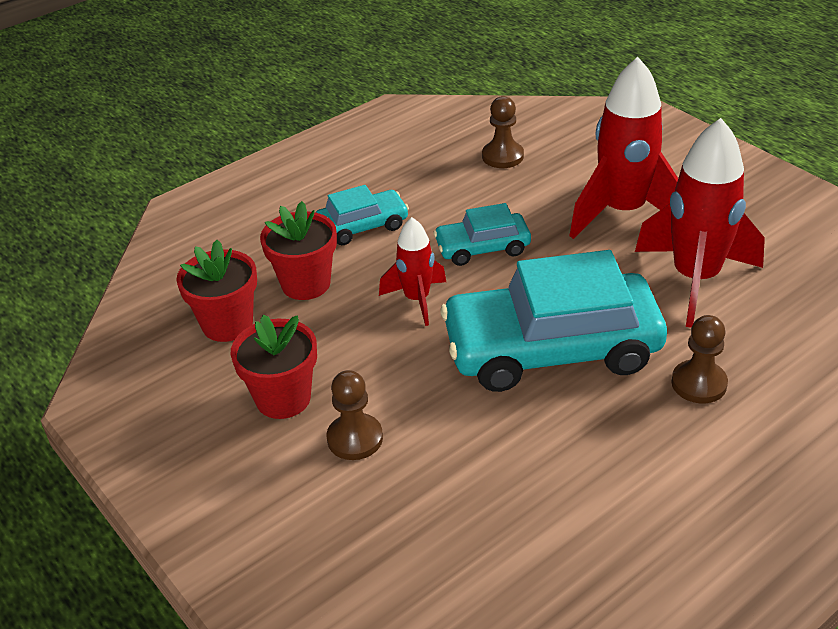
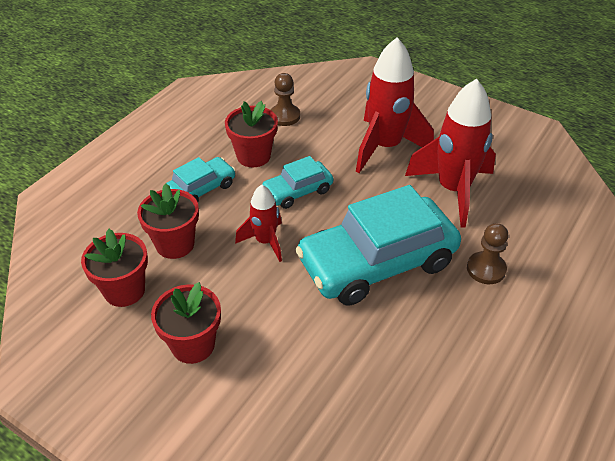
camera: 20 degrees left, 5 degrees up
(355, 438) = (261, 366): brown pawn -> none
(443, 198) = (253, 156): none -> red flower pot

